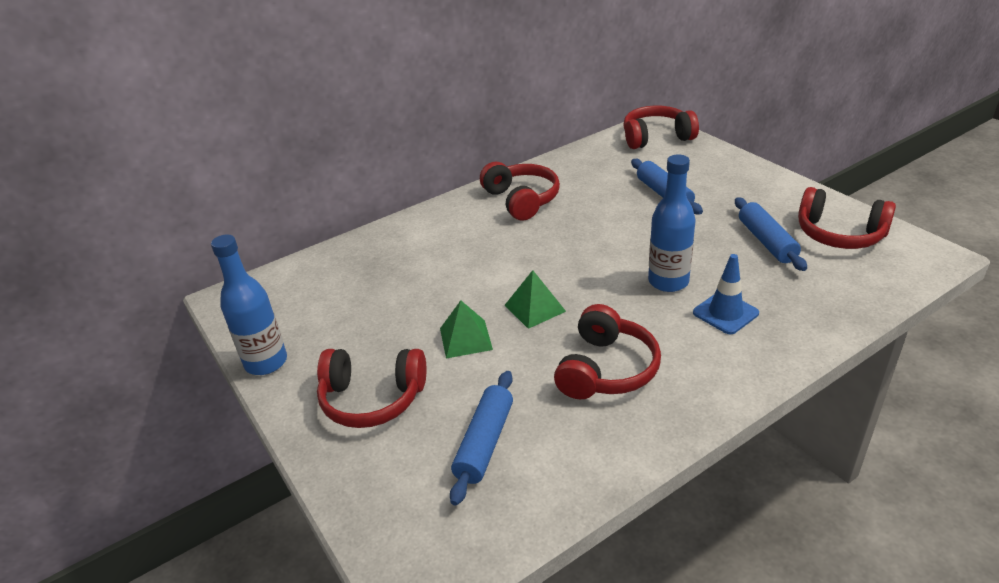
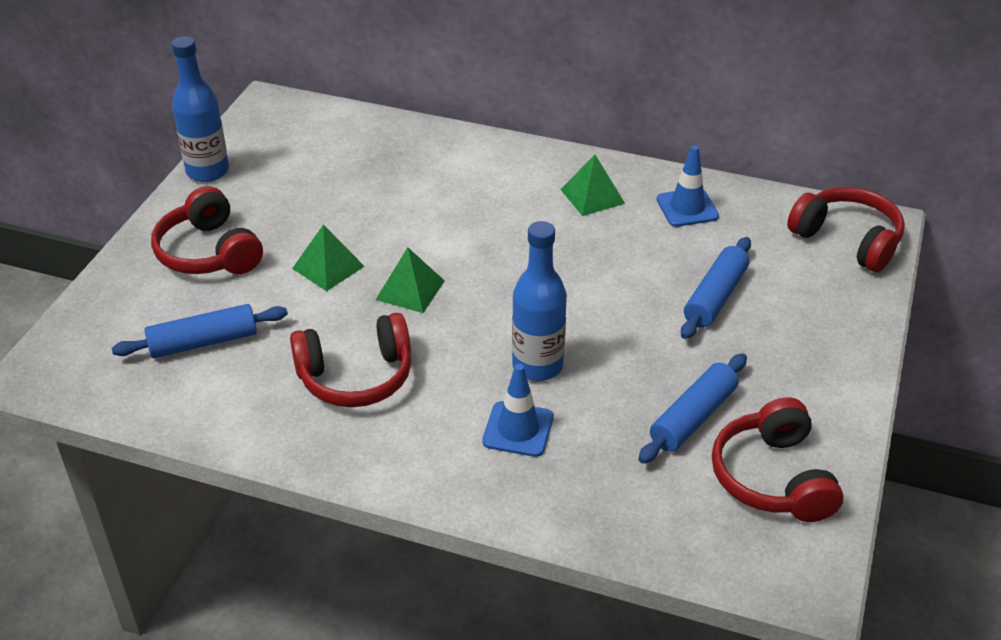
camera: 50 degrees right, 5 degrees up
(521, 200) = (592, 196): red headphones -> green pyramid
(572, 173) = (687, 208): none -> blue traffic cone

